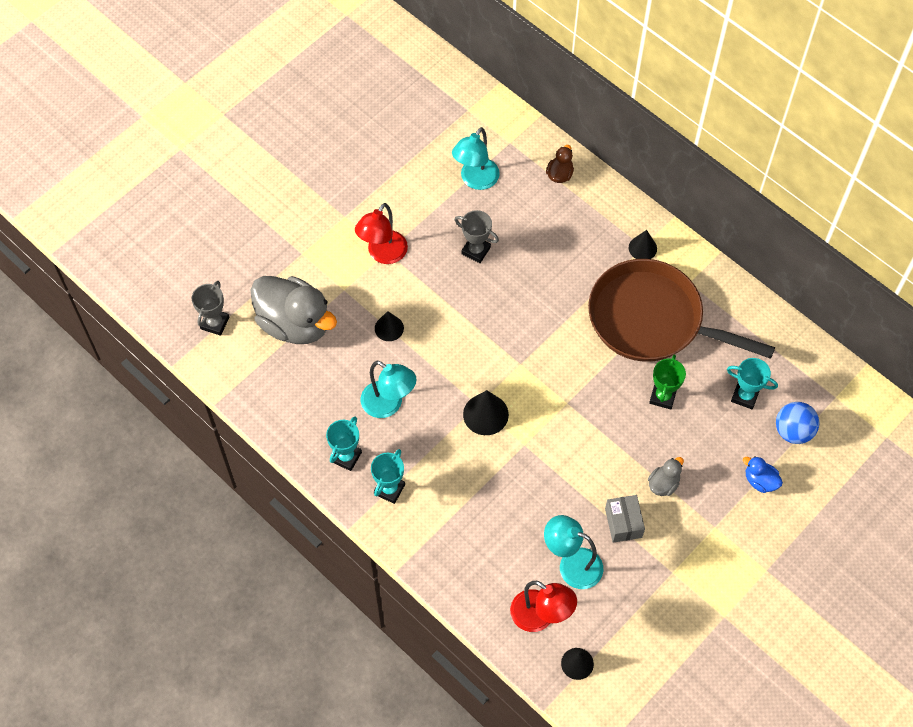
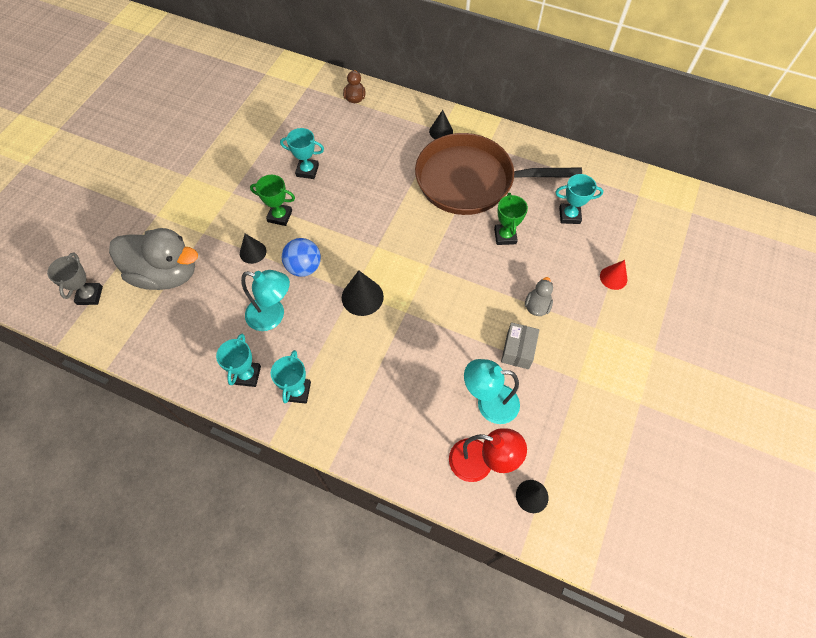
camera: 20 degrees left, 0 degrees up
(383, 254) = (229, 195): red lamp -> none
(429, 296) = (280, 216): none -> green trophy
(475, 180) = (289, 120): turquoise lamp -> none
(476, 250) = (307, 170): grey trophy -> turquoise trophy
(623, 523) = (518, 350): grey box -> grey box turned 45 degrees clockwise
(760, 481) = (613, 277): blue duck -> red cone
(793, 431) = (619, 230): blue ball -> blue ball (304, 267)

